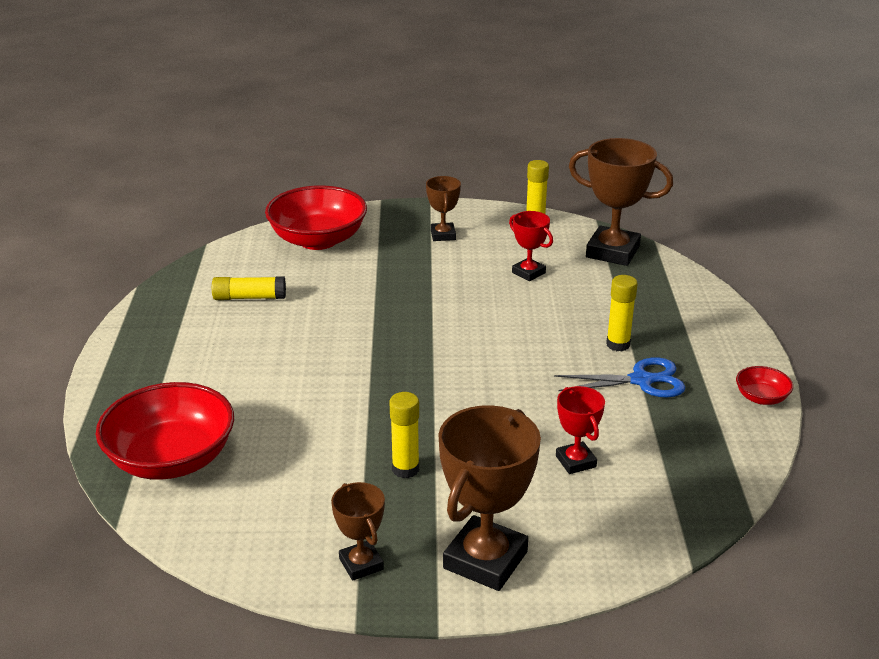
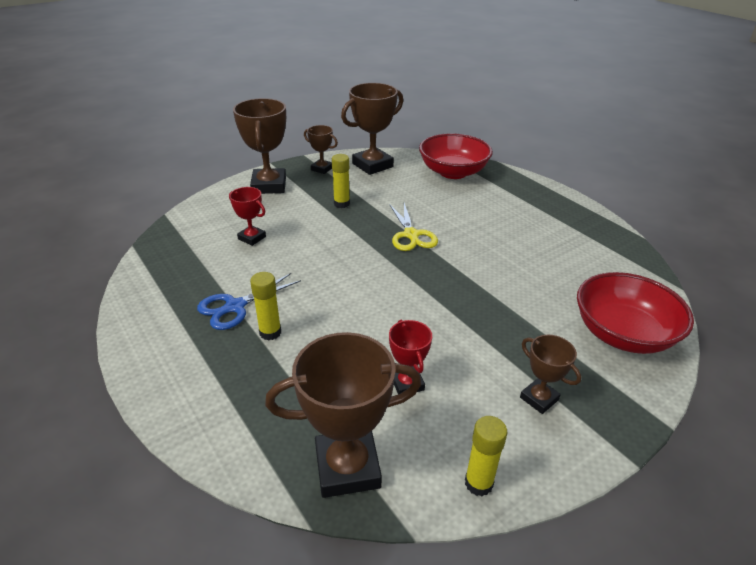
camera: 145 degrees right, 5 degrees up
(249, 297) = (569, 259): yellow glue stick -> none
(268, 533) = (372, 165): none -> brown trophy
(371, 385) = (411, 235): none -> yellow scissors
(528, 273) = (407, 383): red trophy -> red trophy turned 60 degrees clockwise
(761, 398) = (132, 329): red bowl -> none

